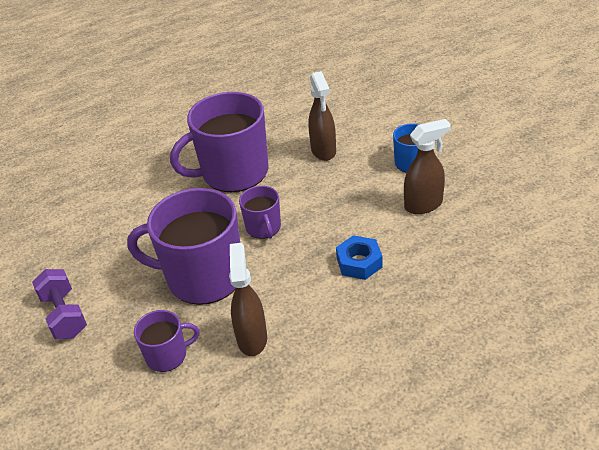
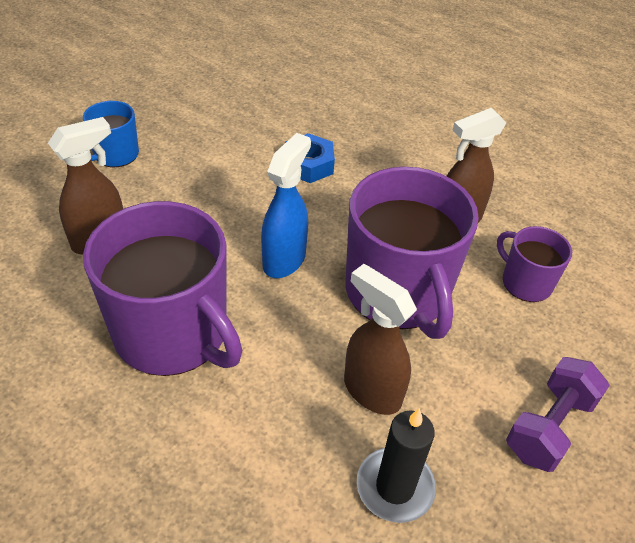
camera: 120 degrees left, 5 degrees up
(86, 236) = (395, 487): none -> black candle
(263, 228) = (284, 260): purple mug -> blue spray bottle
(424, 205) = (196, 134): brown spray bottle -> brown spray bottle (371, 391)

